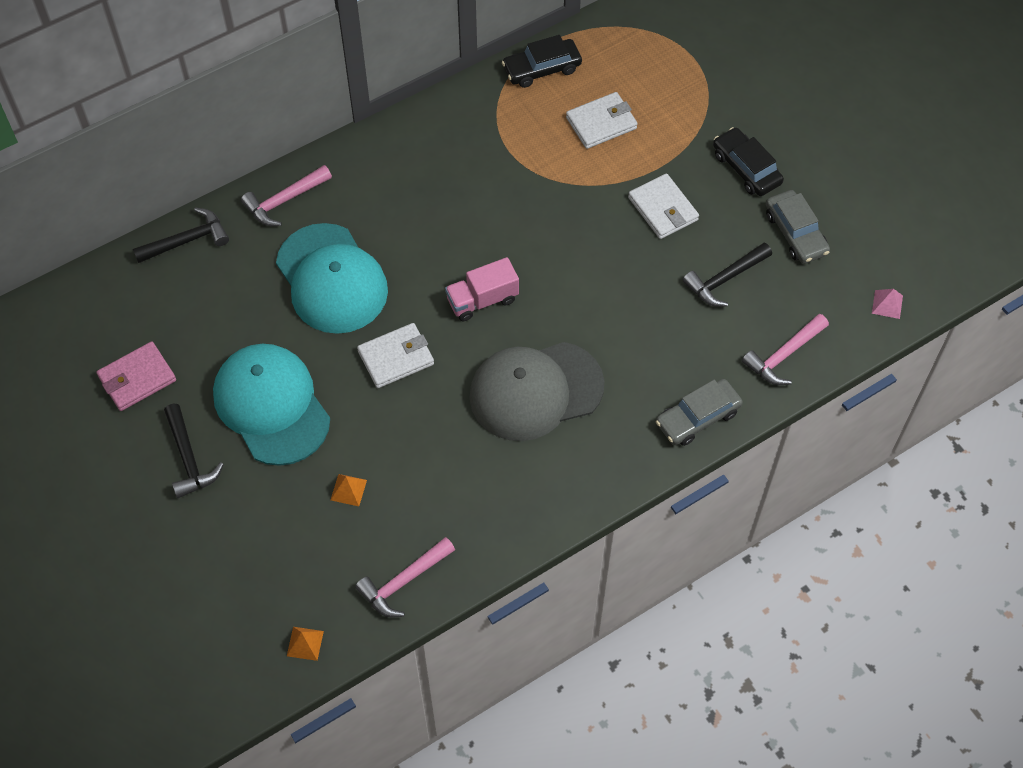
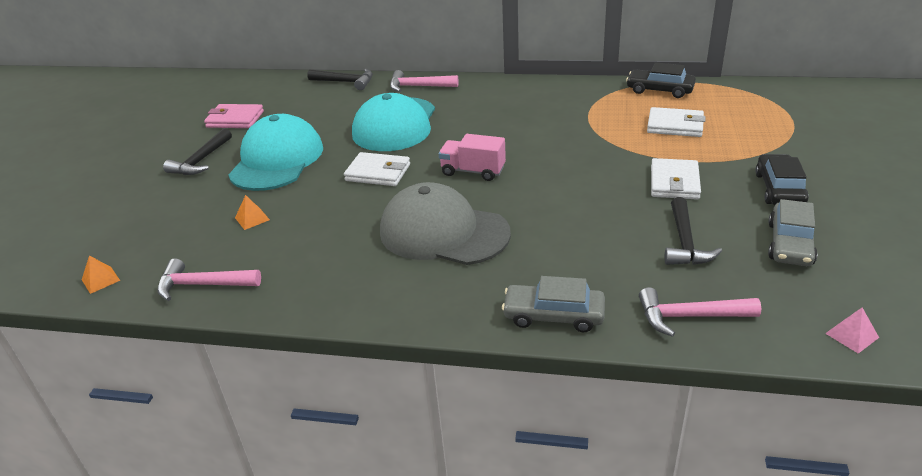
camera: 45 degrees right, 25 degrees down
(725, 279) = (685, 242): black hammer -> black hammer turned 90 degrees counterclockwise

